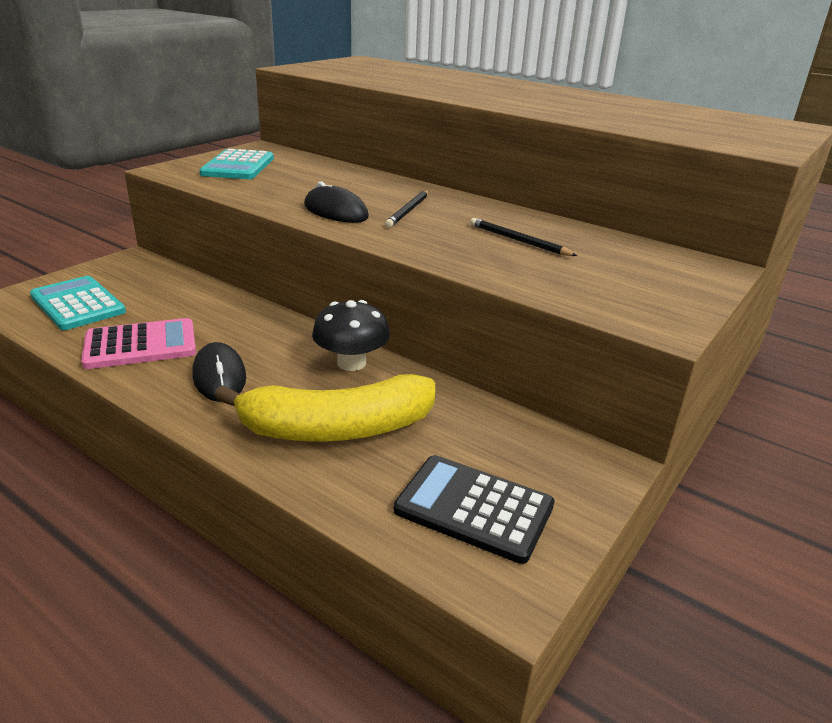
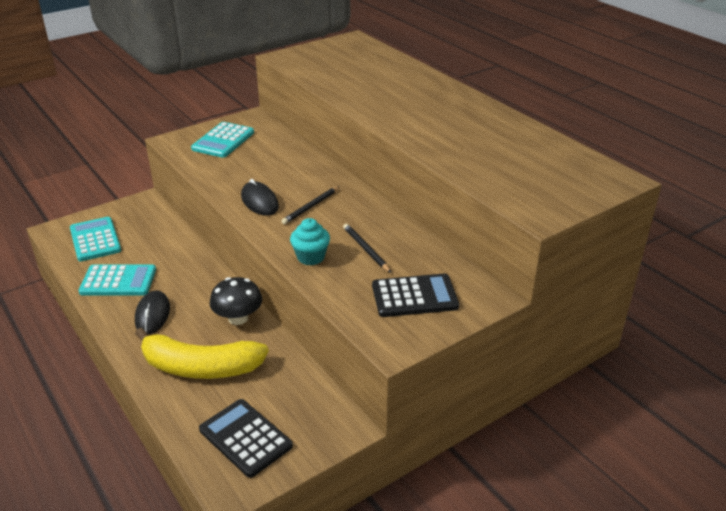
camera: 20 degrees right, 5 degrees up
(141, 345) = (118, 281): pink calculator -> turquoise calculator
(456, 254) = (311, 257): none -> turquoise cupcake
(628, 276) = (414, 296): none -> black calculator

